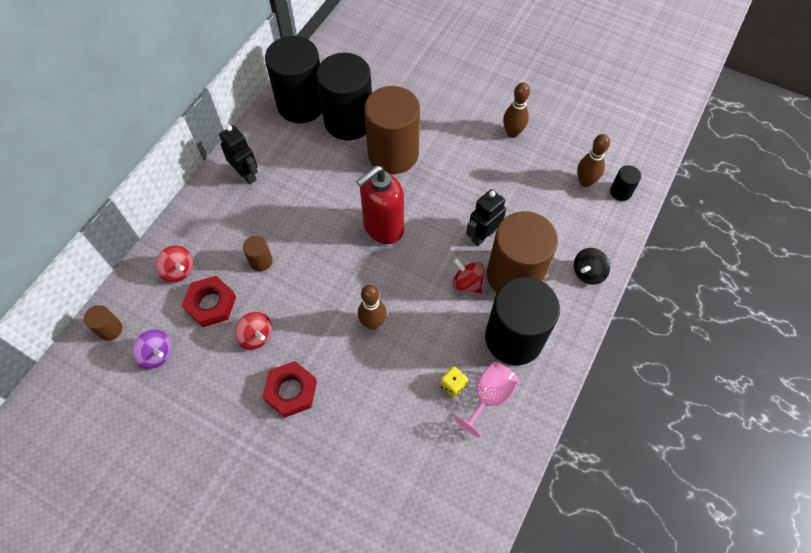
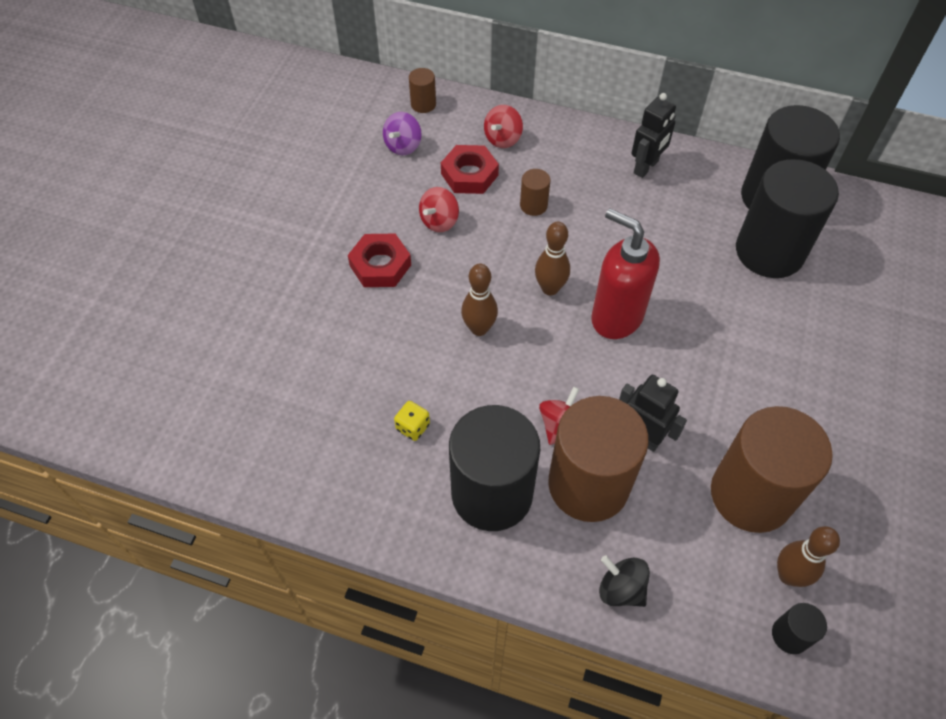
camera: 80 degrees right, 5 degrees down
(393, 154) = (736, 310): brown cylinder -> brown cylinder (751, 494)
(489, 397) = (403, 471): pink goblet -> none
(512, 133) = (839, 458): brown bowling pin -> brown bowling pin (550, 288)

